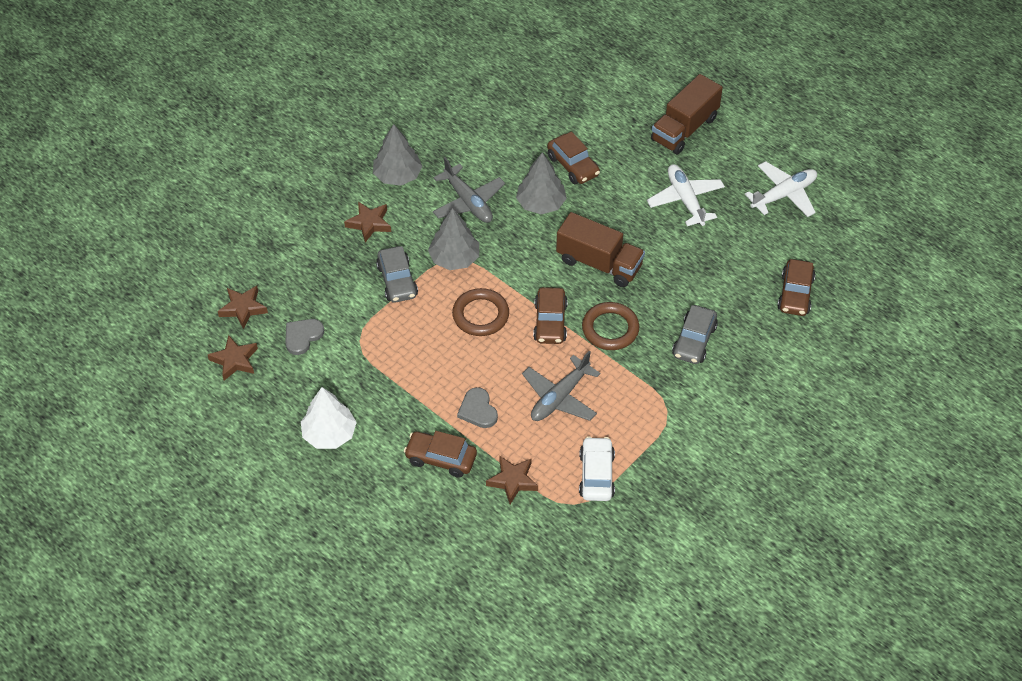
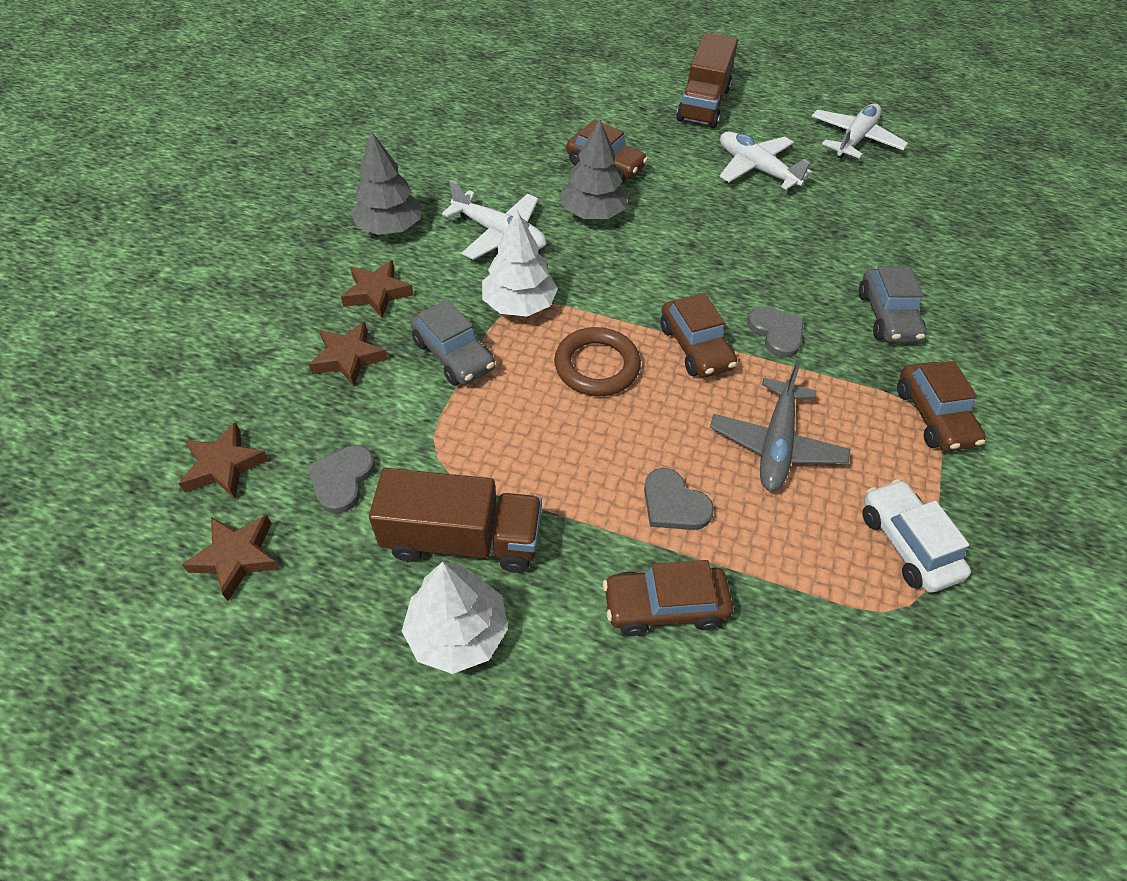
camera: 25 degrees left, 0 degrees up
(454, 258) = (519, 304): grey tree -> white tree
(468, 202) = (500, 234): grey plane -> white plane
(512, 481) = (796, 601): brown star -> brown star (348, 358)
(599, 263) = (708, 260): brown truck -> brown truck (462, 539)
(610, 329) = (776, 333): brown ring -> grey heart
(795, 294) = (952, 232): brown car -> brown car (933, 416)

